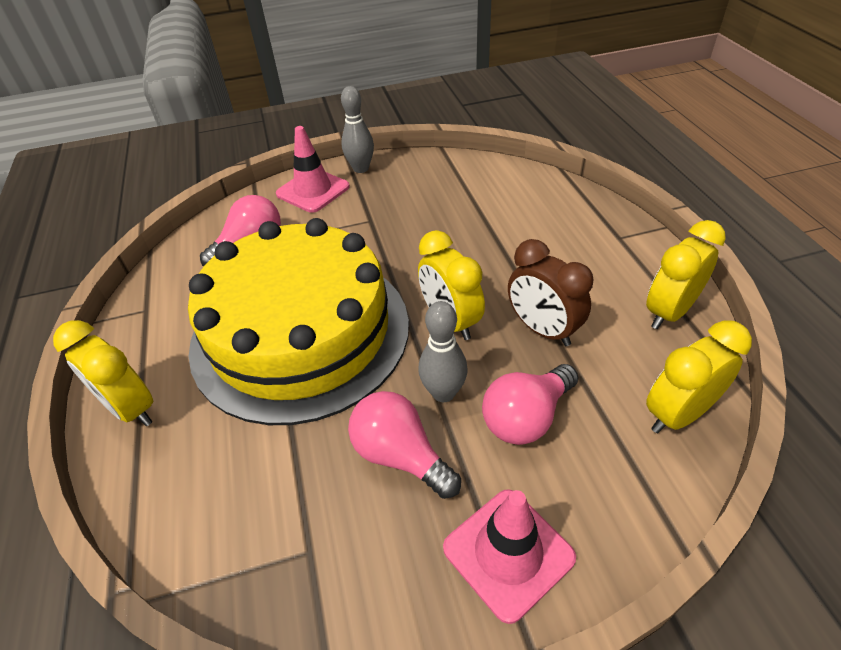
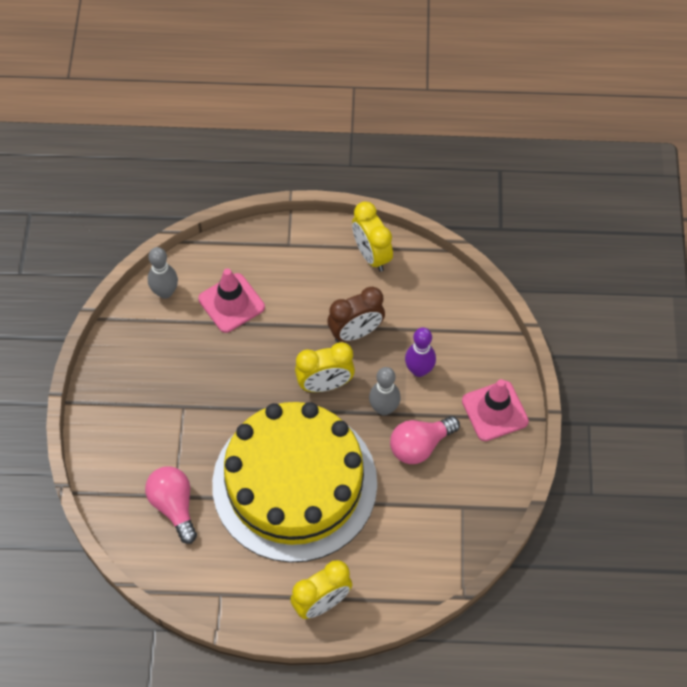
camera: 75 degrees left, 15 degrees up
(313, 190) = (115, 442): pink traffic cone -> pink traffic cone (231, 303)
(361, 168) = (99, 395): grey bowling pin -> grey bowling pin (165, 292)
(526, 417) = (419, 370): pink light bulb -> purple bowling pin
(677, 414) = (446, 293): yellow clock -> none

